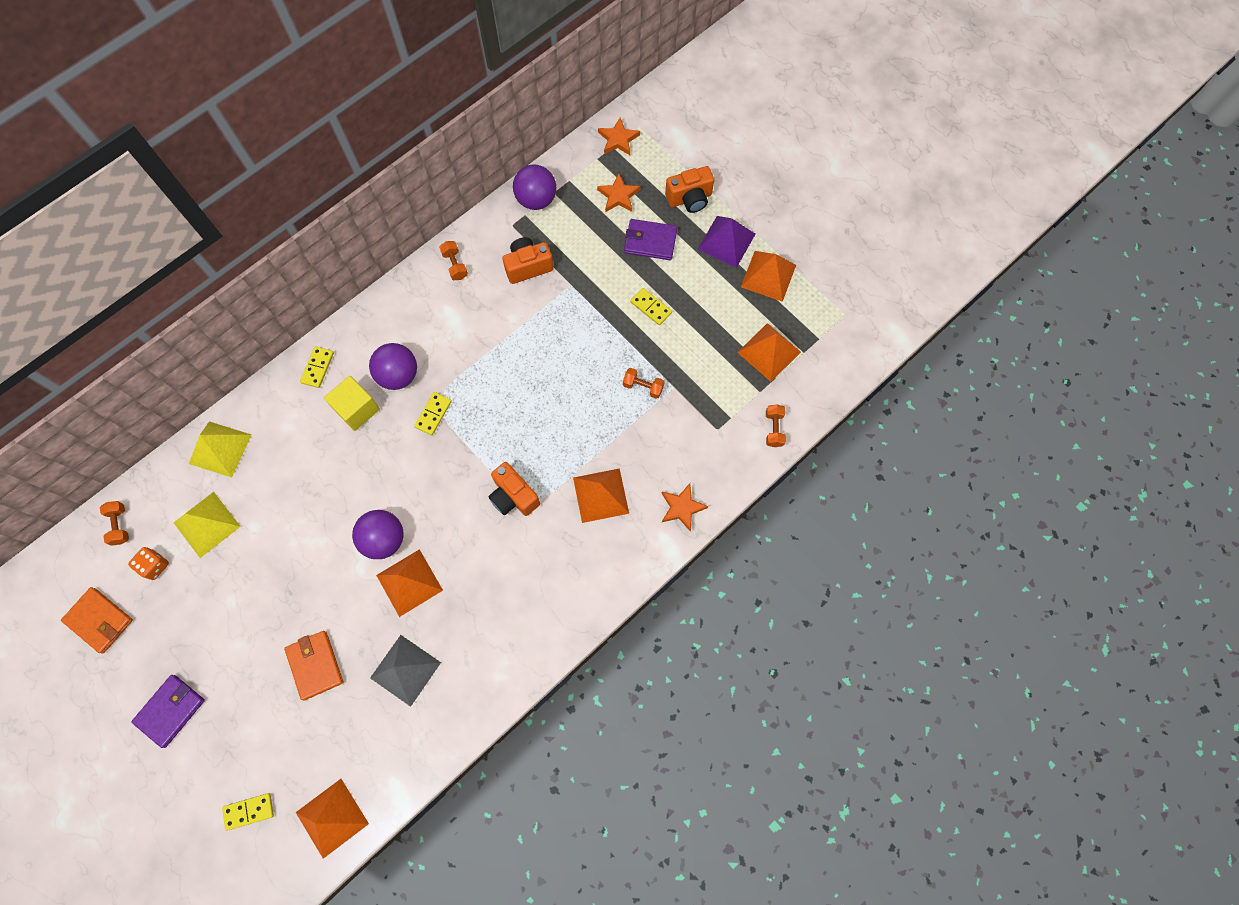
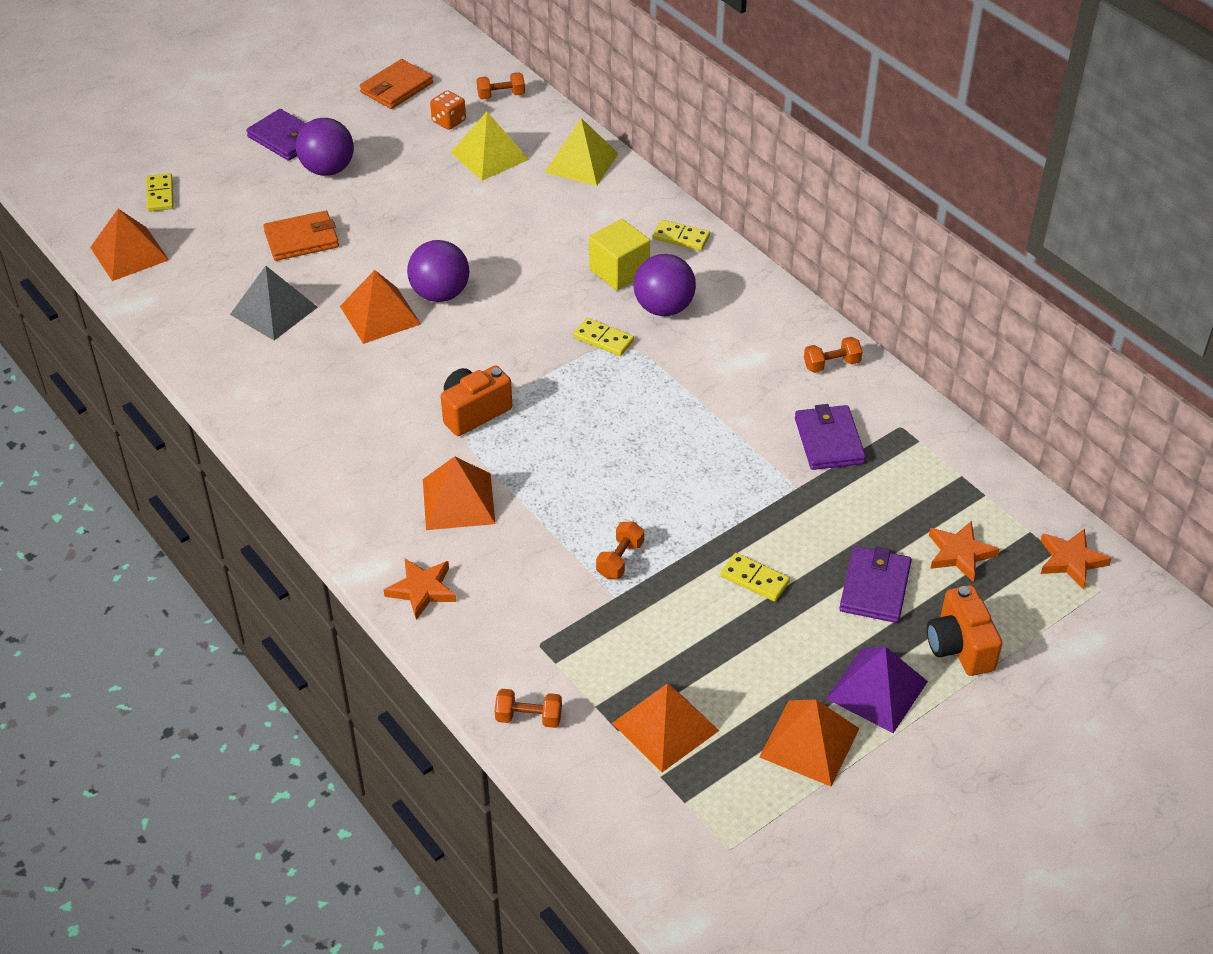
camera: 95 degrees right, 25 degrees down
(528, 266) = (829, 441): orange camera -> purple wallet
(536, 199) = (947, 455): purple ball -> purple ball (328, 169)
(651, 307) = (754, 579): yellow domino -> yellow domino turned 75 degrees clockwise

